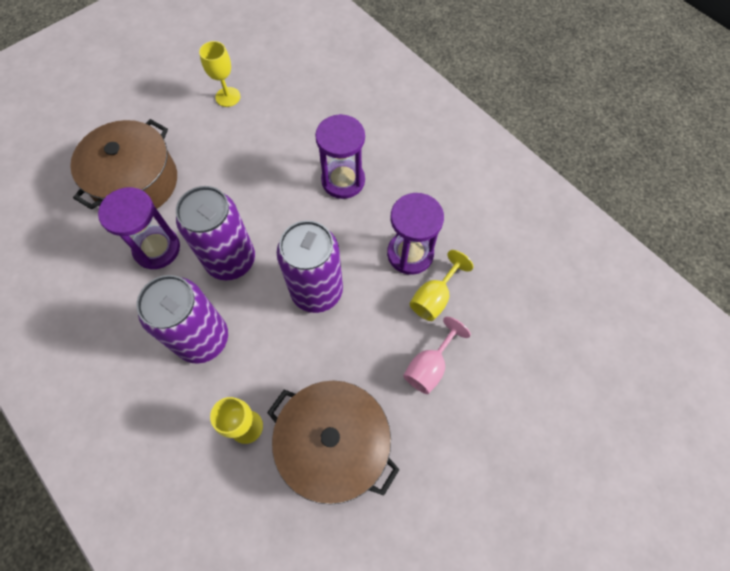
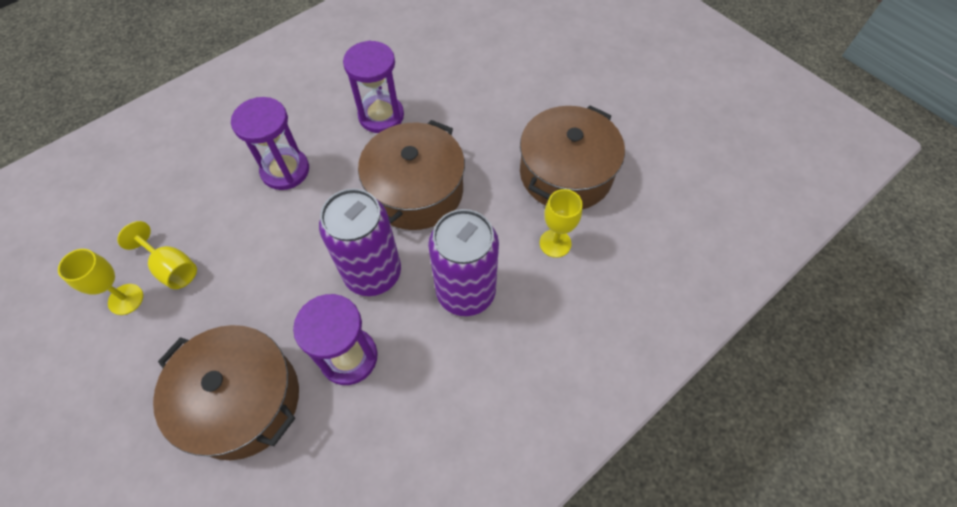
camera: 90 degrees left, 5 degrees down
(317, 291) = (416, 191): purple can -> brown pot
(429, 366) = (493, 105): pink goblet -> none
(434, 297) = (428, 100): yellow goblet -> yellow goblet (172, 268)

